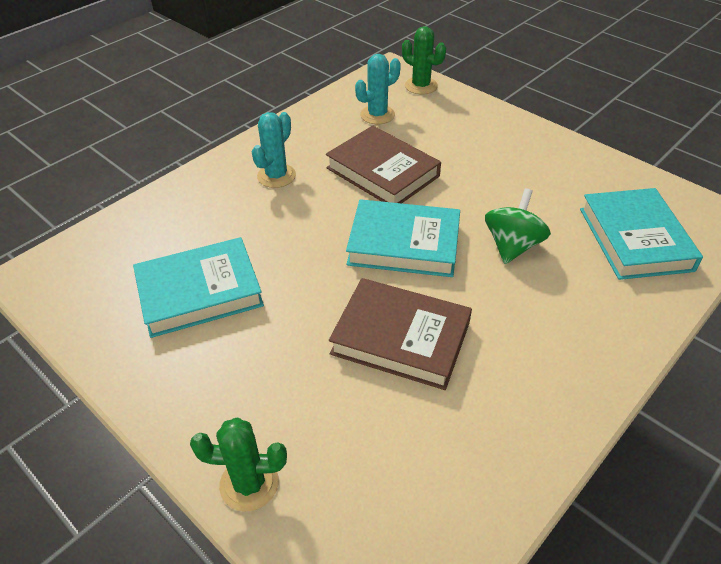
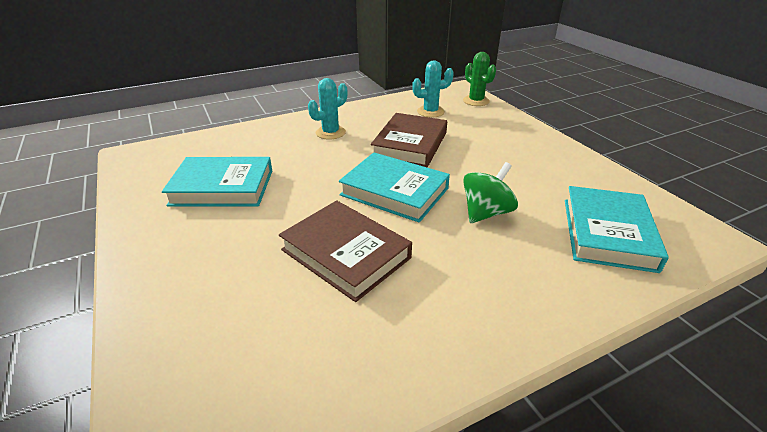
camera: 20 degrees right, 10 degrees down
(249, 483) = (148, 322): green cactus -> none
(382, 172) = (410, 145): brown book -> brown book turned 45 degrees clockwise

